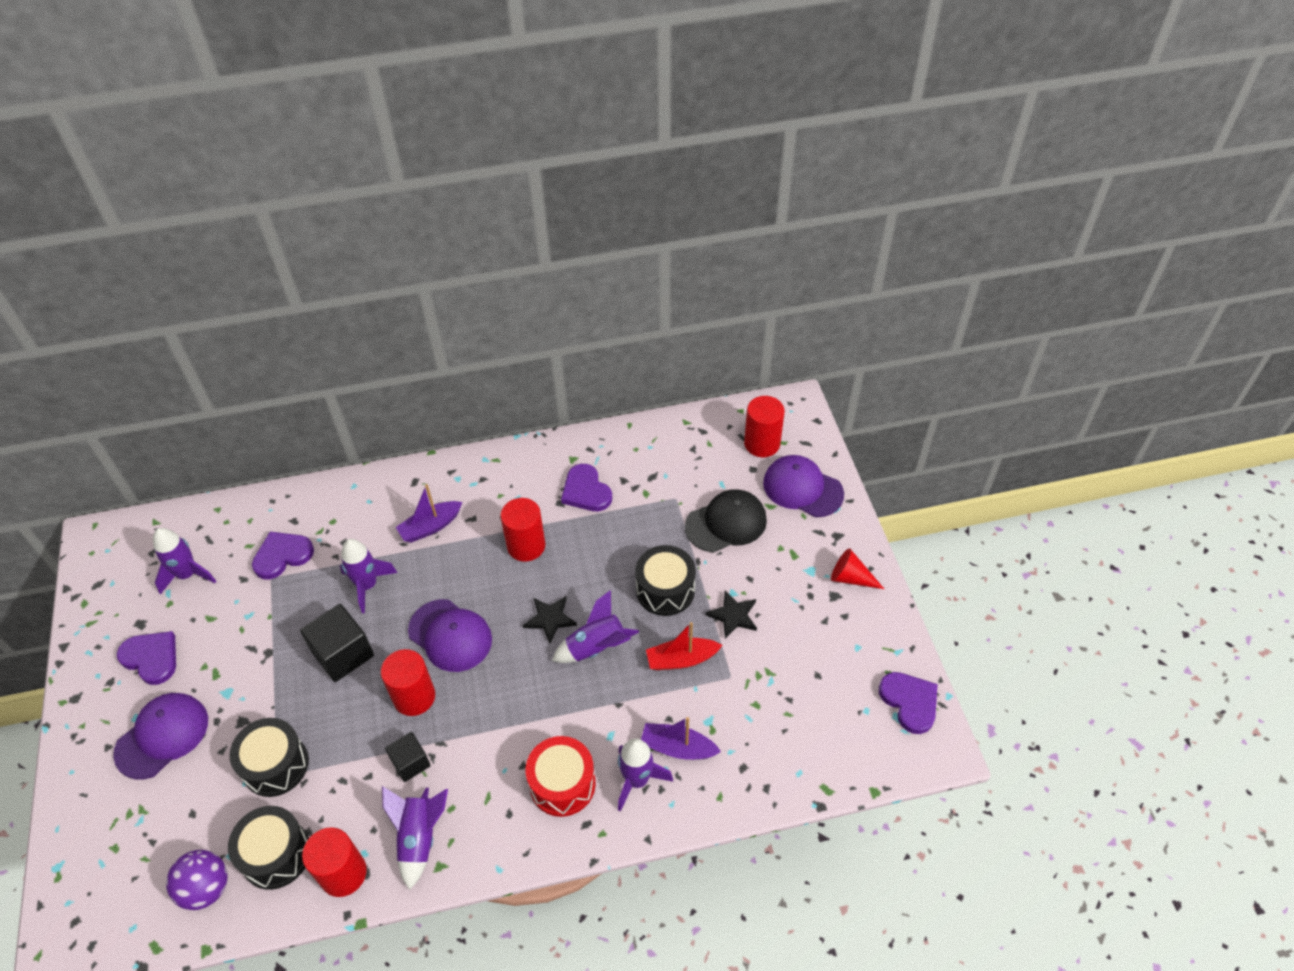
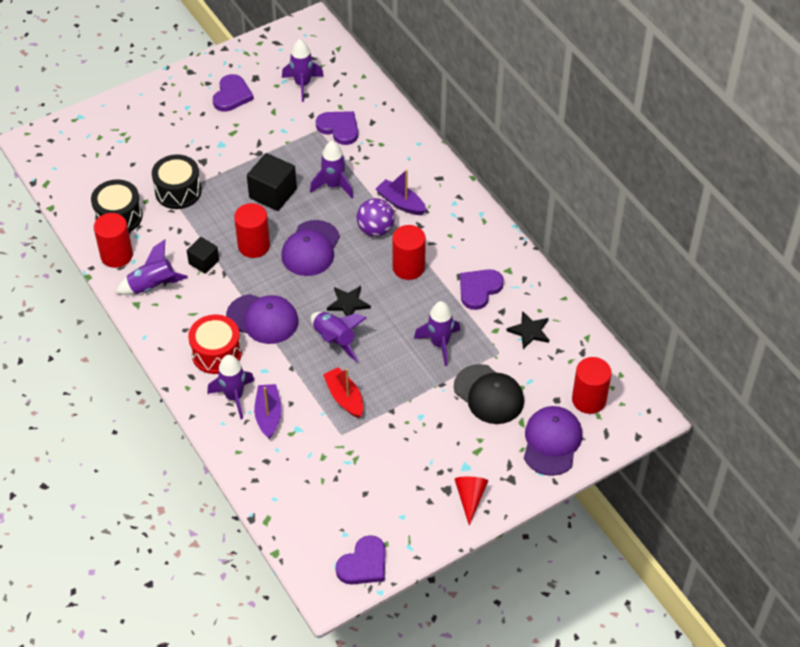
camera: 70 degrees right, 0 degrees up
(162, 736) = (179, 126): purple cap -> purple cap (262, 319)
(206, 888) = (87, 191): purple ball -> purple ball (375, 229)
(644, 547) = (440, 344): none -> purple rocket
(665, 590) = (404, 370): black drum -> none
(733, 615) = (398, 422): black star -> black star (529, 331)

